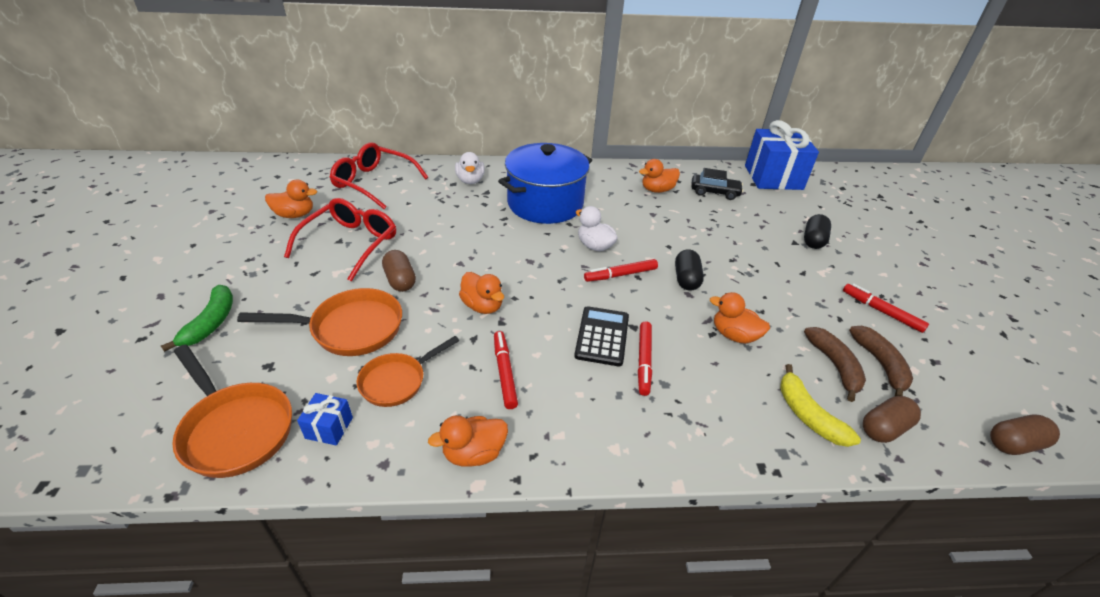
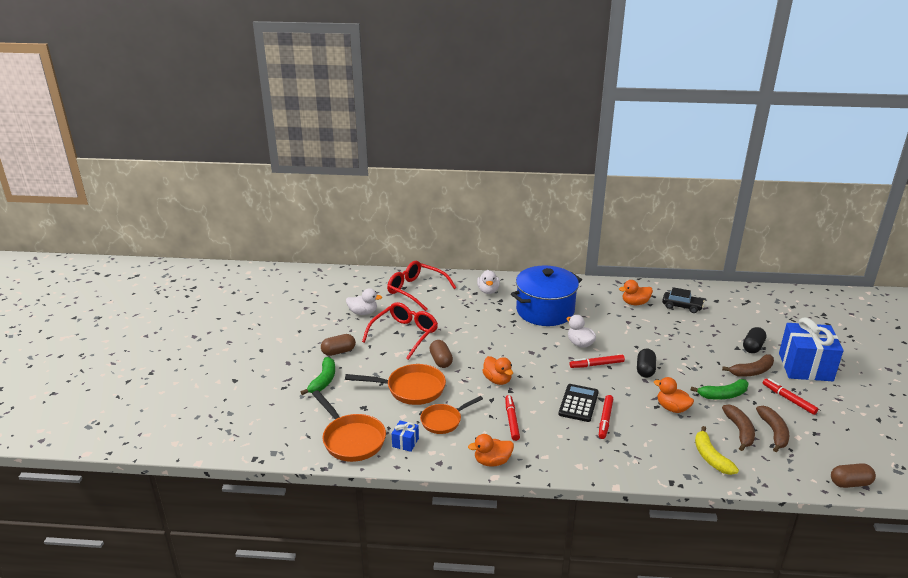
camera: 10 degrees right, 10 degrees down
(295, 215) = (363, 312): orange duck -> white duck
(773, 177) = (735, 296): blue gift -> blue gift (805, 367)
(796, 310) = (723, 395): none -> green banana
(823, 274) = (752, 371): none -> brown banana
(884, 428) = (761, 468): brown capsule -> brown capsule (338, 352)

